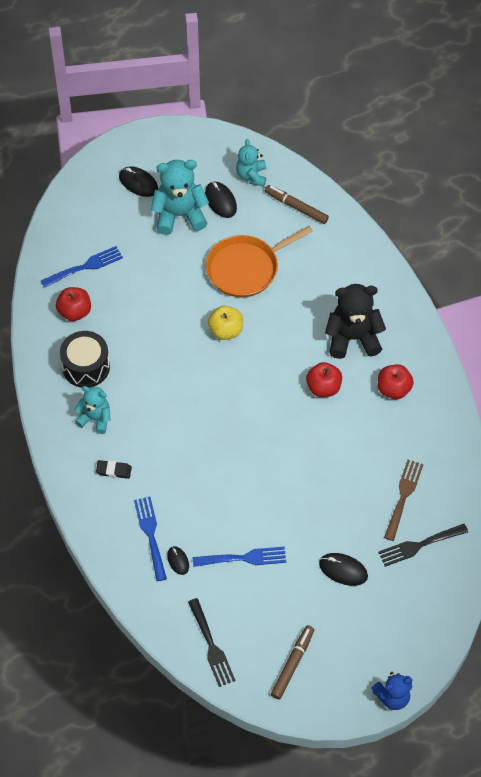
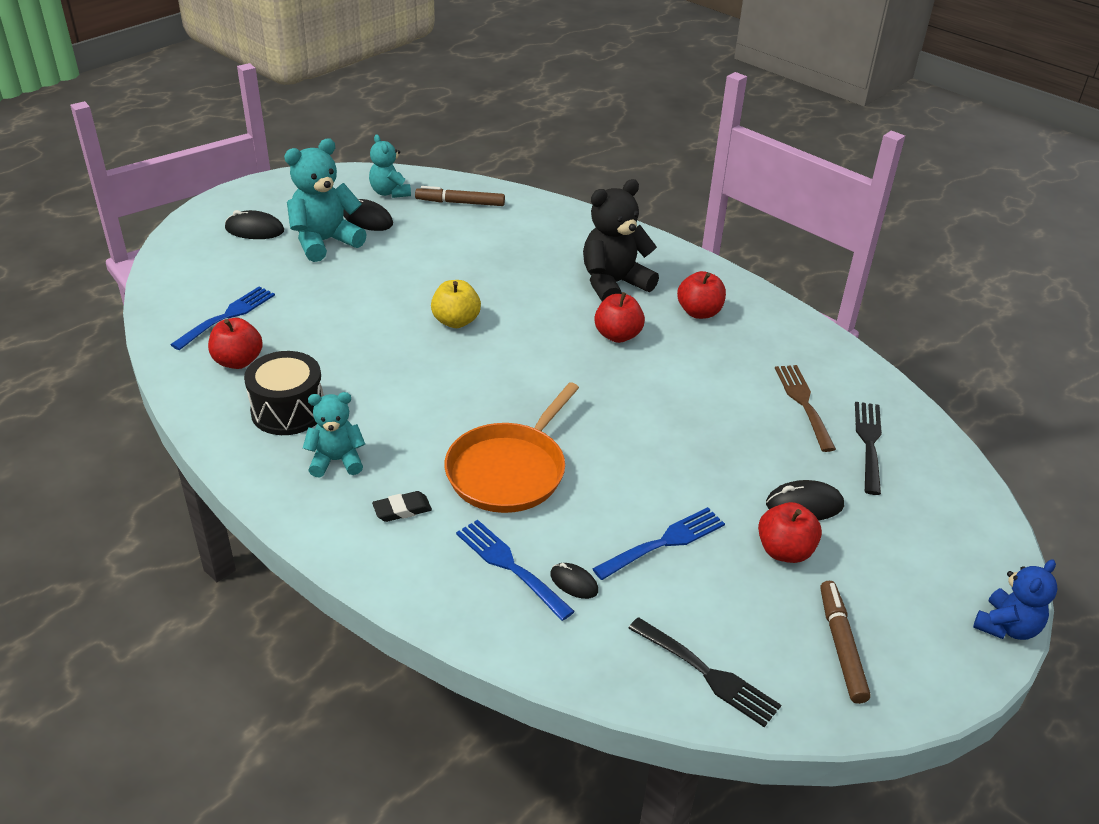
camera: 30 degrees left, 20 degrees down
(246, 268) = (440, 263): orange pan -> orange pan (509, 470)
(307, 594) = (784, 551): none -> red apple
(419, 545) = (869, 443): black fork -> black fork turned 150 degrees clockwise

